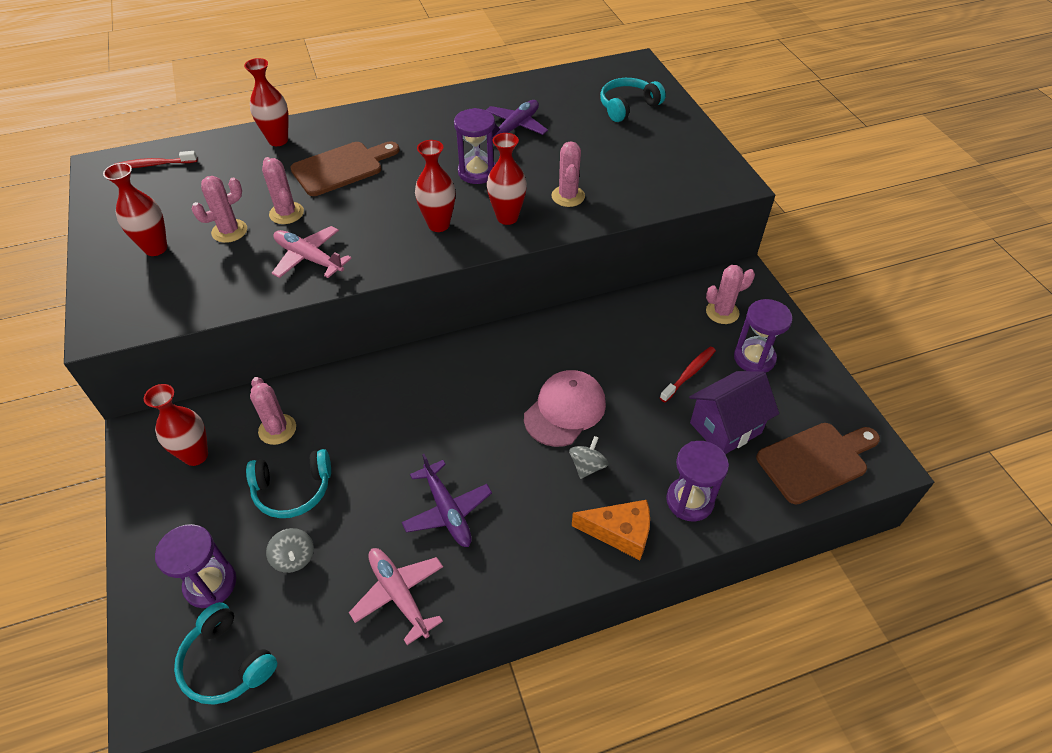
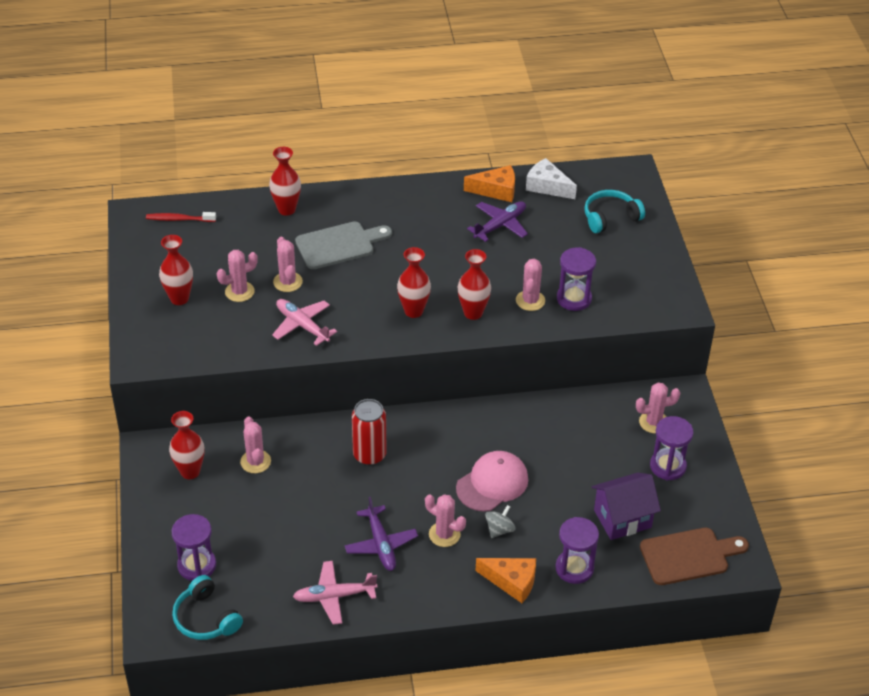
camera: 10 degrees right, 5 degrees down
(293, 489) = (263, 509): turquoise headphones -> none
(294, 558) = (259, 558): grey spinning top -> none
(341, 168) = (339, 245): brown cutting board -> grey cutting board
(399, 595) = (334, 596): pink plane -> pink plane turned 75 degrees counterclockwise
(414, 399) = (369, 455): none -> red can
(477, 172) = (456, 266): purple hourglass -> purple hourglass (574, 299)
(502, 96) = (496, 190): none -> orange cheese
(523, 484) = (444, 534): none -> pink cactus
(554, 86) = (547, 186): none -> white cheese
(688, 374) = (606, 471): red toothbrush -> none

